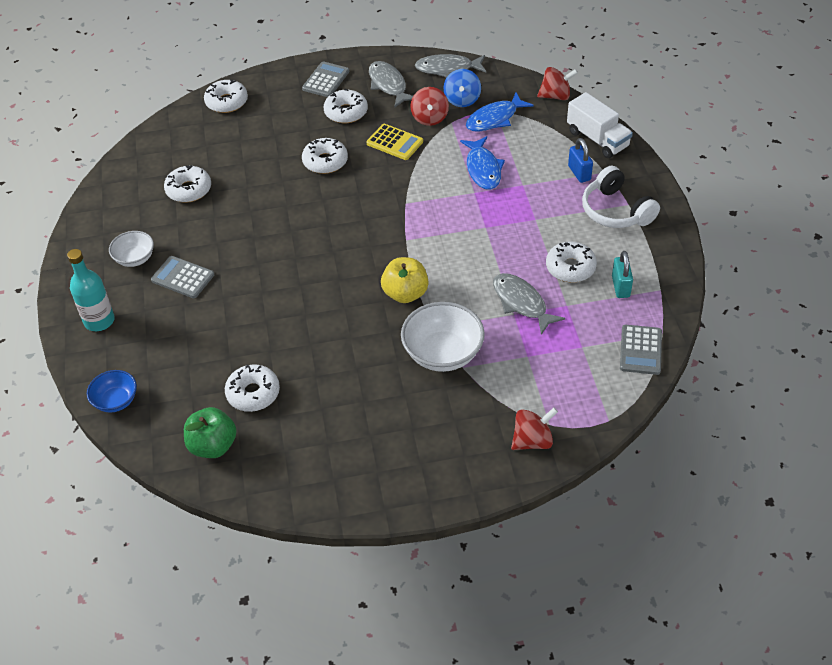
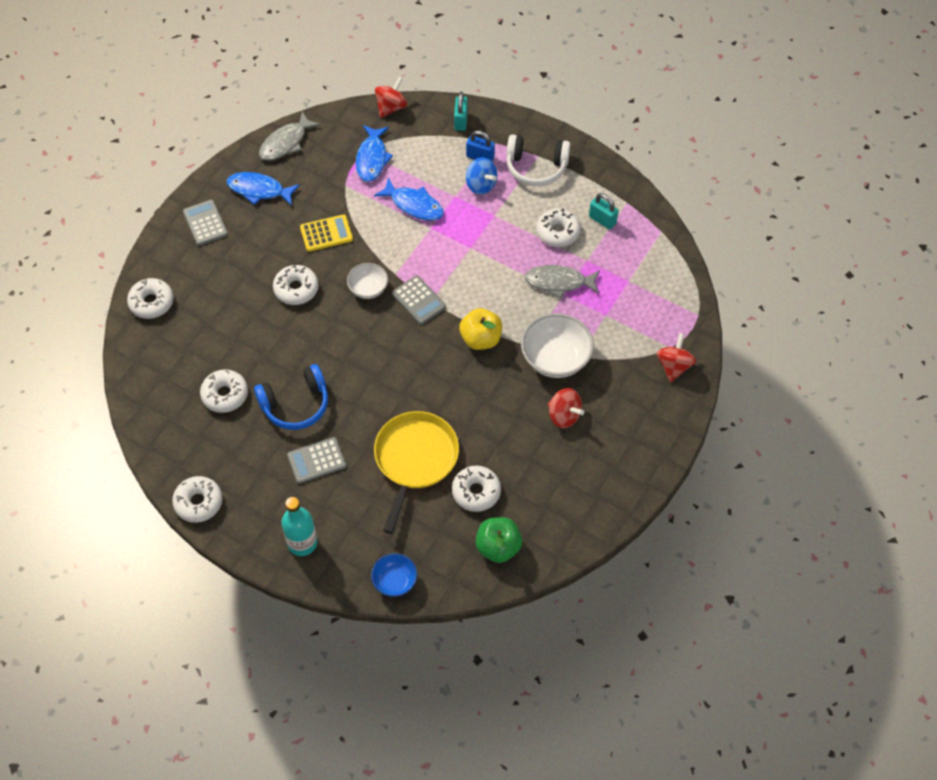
camera: 50 degrees left, 10 degrees up
(135, 258) = (261, 478): white bowl -> white bowl (368, 288)
(221, 232) = (296, 405): none -> blue headphones
(244, 333) = (415, 459): none -> yellow pan
(346, 112) = (257, 238): white donut -> white donut (198, 502)
(388, 85) = (259, 190): grey fish -> blue fish
(429, 118) = (325, 194): red spinning top -> red spinning top (564, 415)
(462, 100) = (330, 161): blue spinning top -> blue spinning top (481, 185)
(597, 139) = (460, 121): white truck -> turquoise padlock
(640, 350) = (662, 253): grey calculator -> grey calculator (419, 300)

